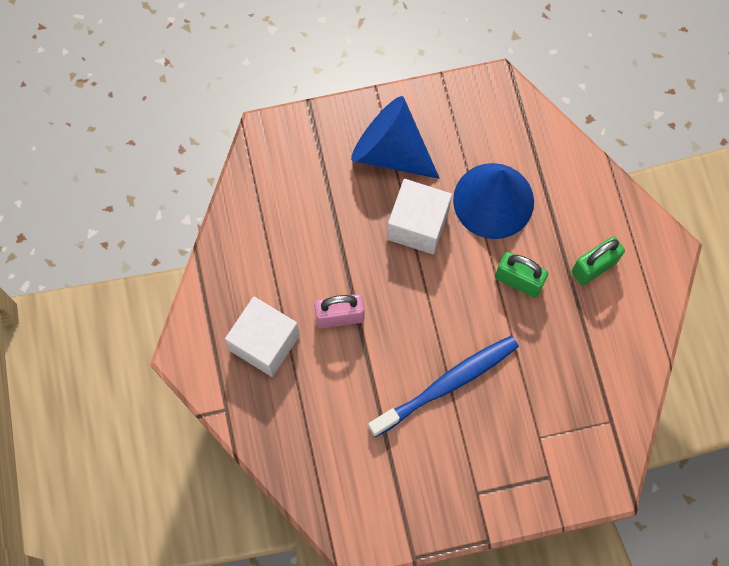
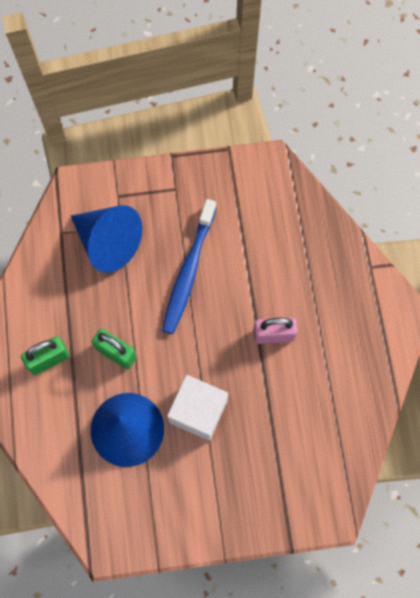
camera: 175 degrees left, 0 degrees up
(265, 343) = (337, 318): white cube -> none
(390, 151) = (216, 487): blue cone -> blue cone (108, 242)
(447, 384) = (188, 272): blue toothbrush -> blue toothbrush turned 45 degrees counterclockwise

